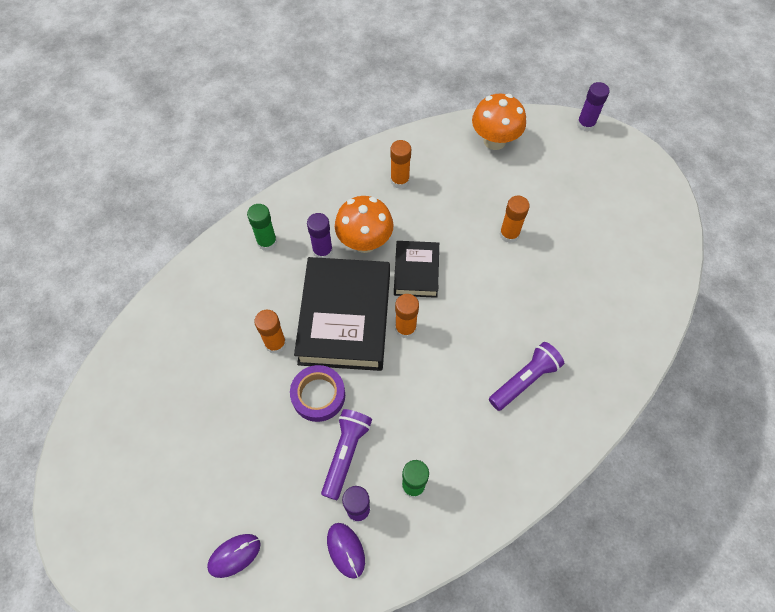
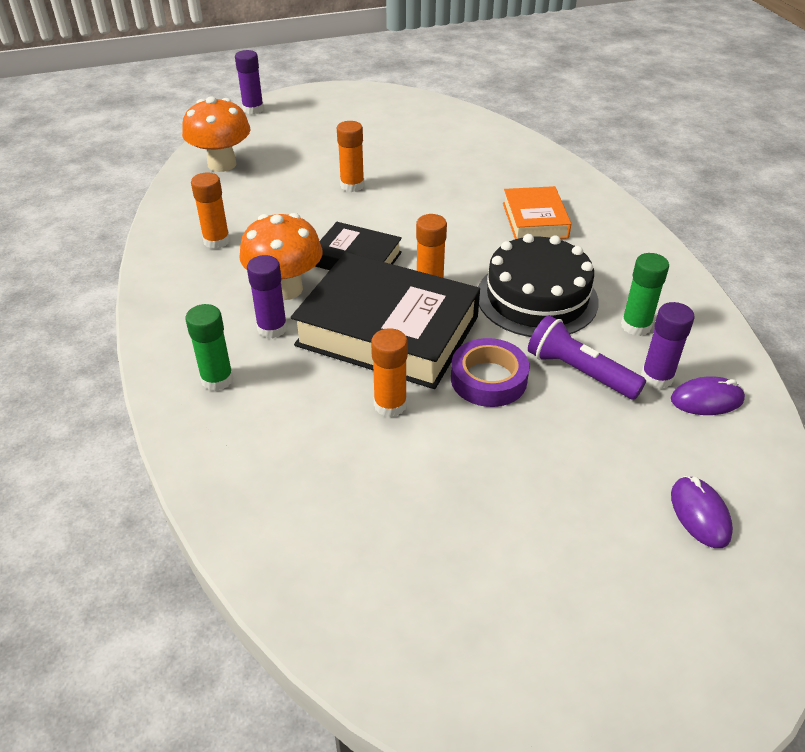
camera: 70 degrees left, 20 degrees down
(419, 406) = (537, 298): none -> black cake
(524, 380) = (535, 220): purple flashlight -> orange book

